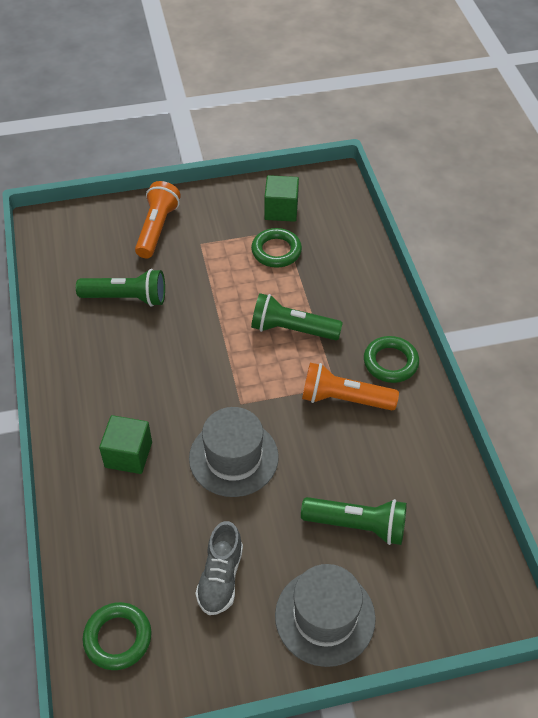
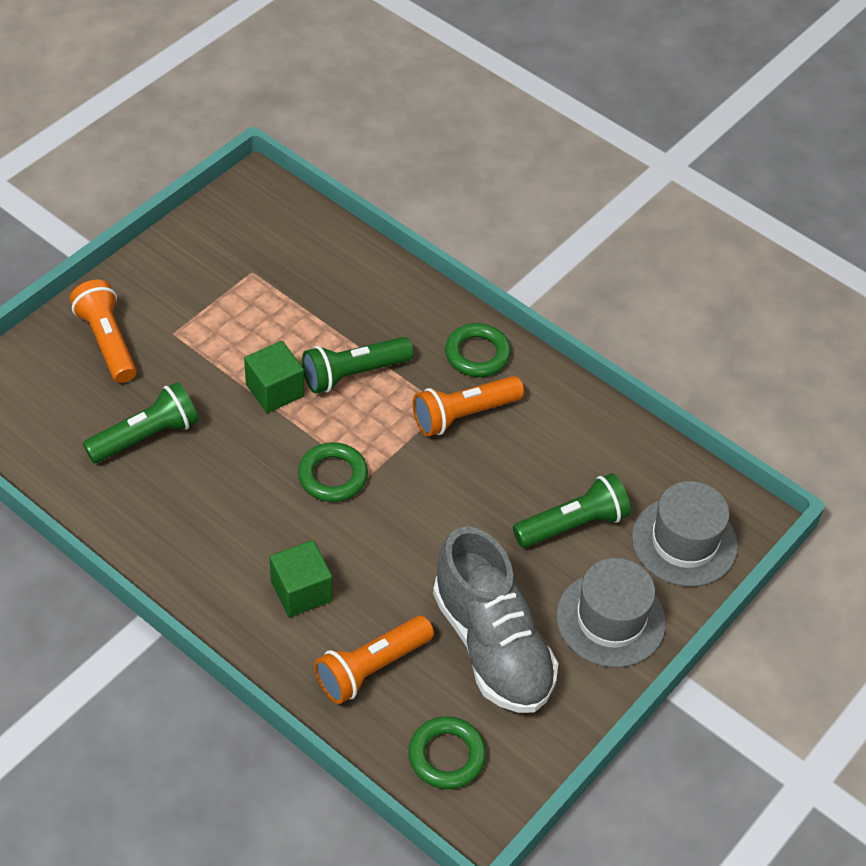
camera: 40 degrees left, 0 degrees up
(125, 538) = (371, 668): none -> orange flashlight
(220, 578) = (492, 645): grey shoe -> grey shoe, size x1.86
(233, 457) = (407, 532): grey hat -> grey hat (684, 542)
(276, 251) = (264, 299): green ring -> green ring (333, 476)
(281, 210) = (229, 250): green cube -> green cube (275, 390)

